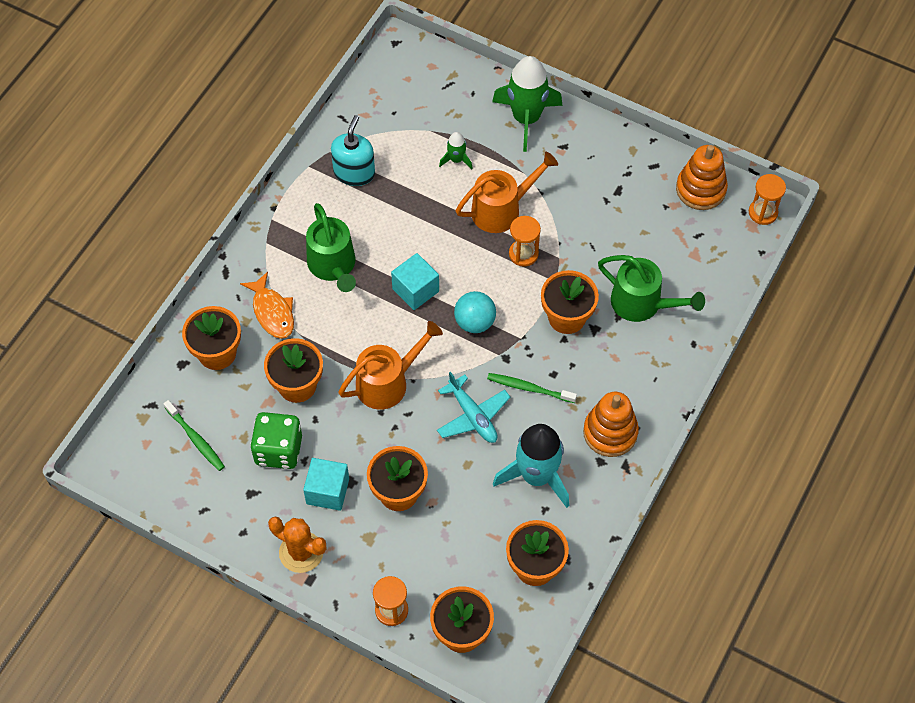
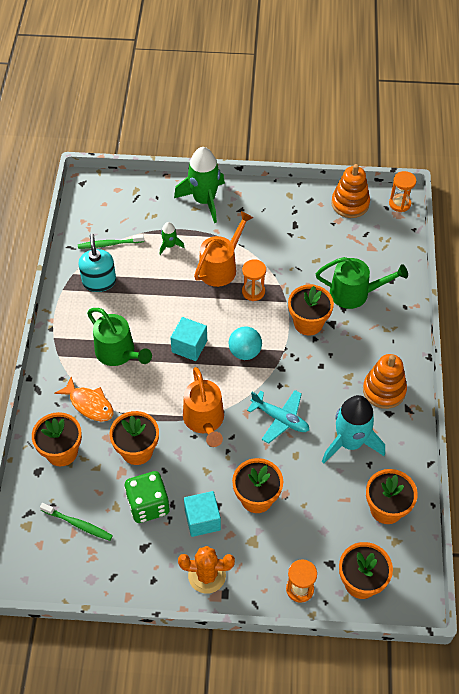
camera: 25 degrees left, 5 degrees down
(387, 382) = (204, 420): orange watering can -> orange watering can turned 135 degrees clockwise
(529, 388) = (309, 382): green toothbrush -> green toothbrush (109, 244)

